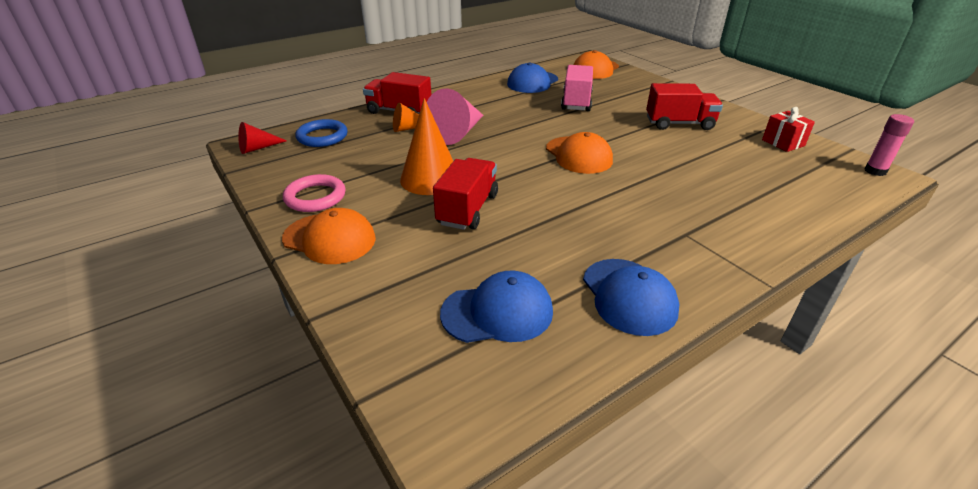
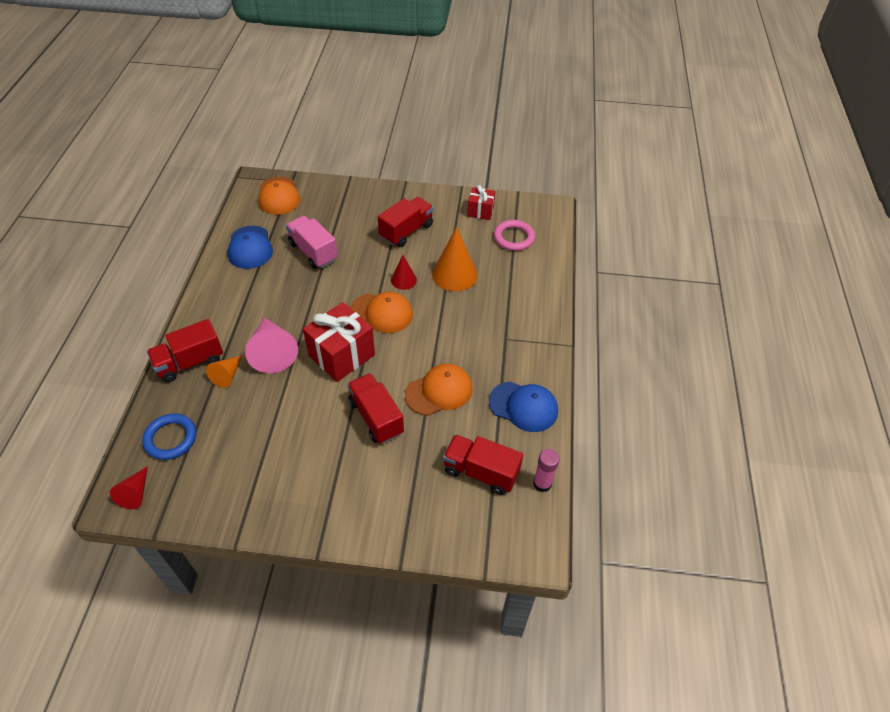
camera: 50 degrees left, 15 degrees up
(315, 197) = (264, 493): pink ring -> pink ring (514, 238)
(329, 239) = (328, 512): orange cap -> orange cap (439, 391)
(430, 179) = (317, 411): orange cone -> orange cone (454, 274)
(497, 312) = (481, 472): blue cap -> red truck
(504, 160) = (342, 355): none -> red gift
(631, 147) = (403, 280): none -> red cone
(875, 171) = (543, 208): pink glue stick -> pink glue stick (542, 483)

